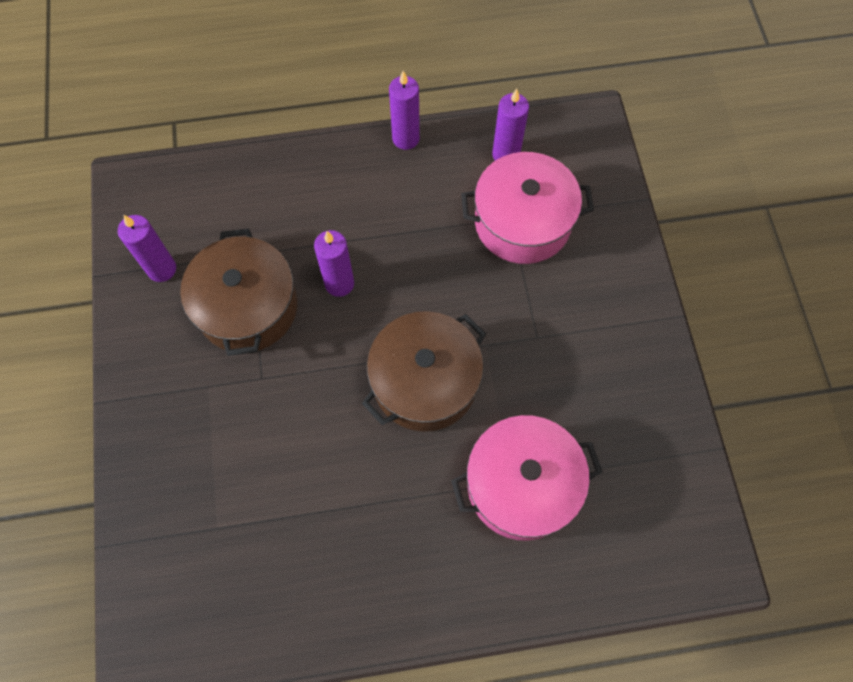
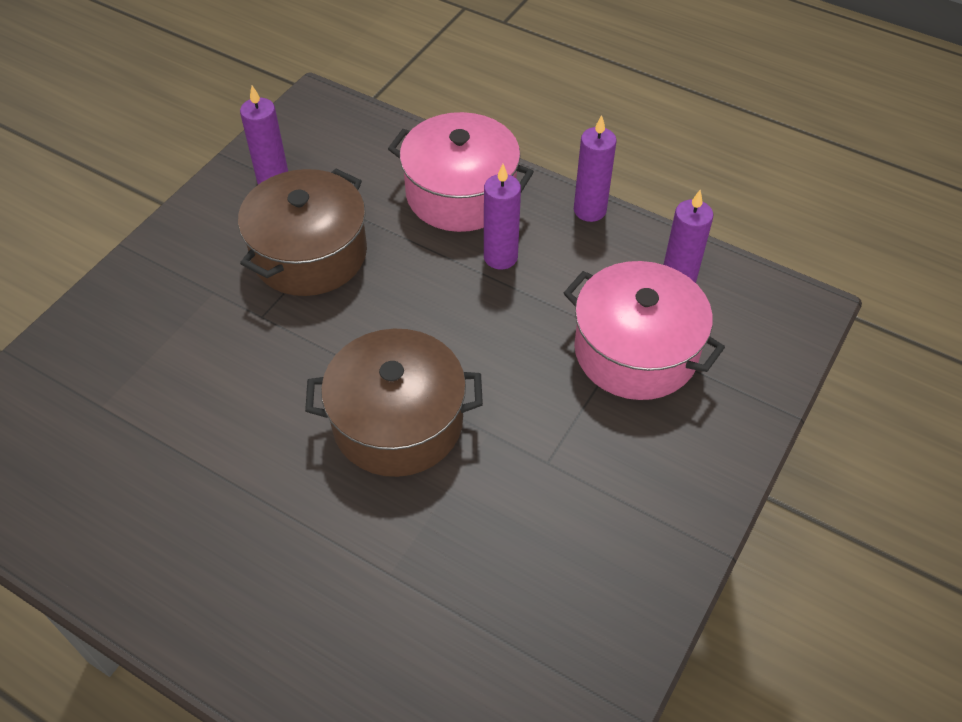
camera: 40 degrees right, 15 degrees down
(339, 283) = (406, 288): purple candle -> purple candle (500, 257)
(521, 485) = (394, 584): pink pot -> pink pot (460, 193)

